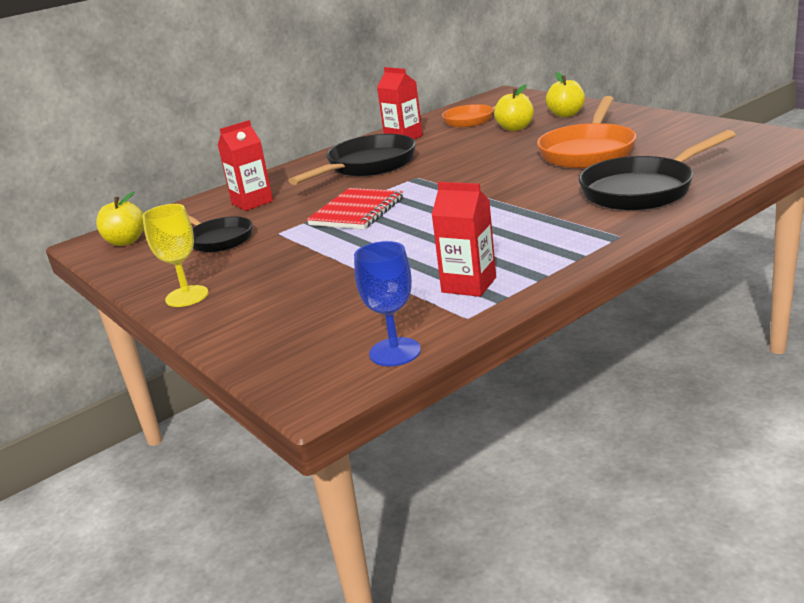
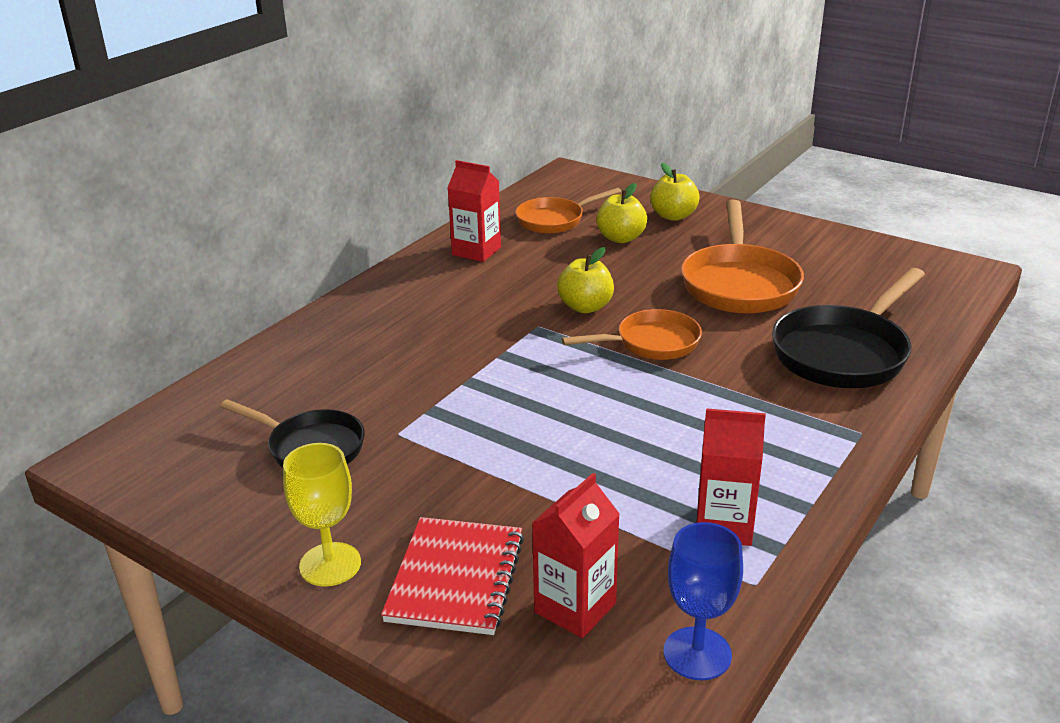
camera: 20 degrees left, 5 degrees up
(126, 241) = (161, 455): yellow apple -> yellow apple (585, 307)
(252, 202) = (322, 373): red carton -> red carton (575, 608)
(357, 211) = (491, 391): red notebook -> red notebook (455, 578)
(367, 166) = (455, 304): black pan -> none
(493, 185) = (651, 343): none -> orange pan

